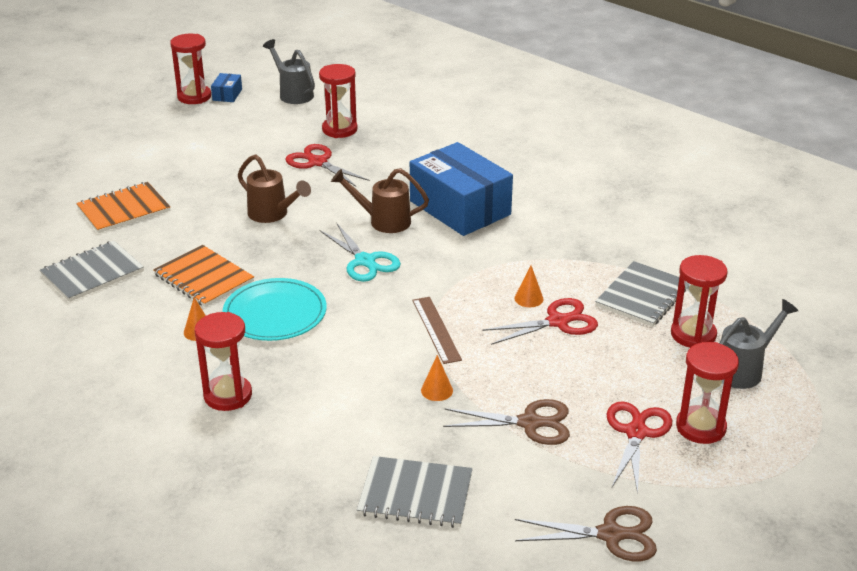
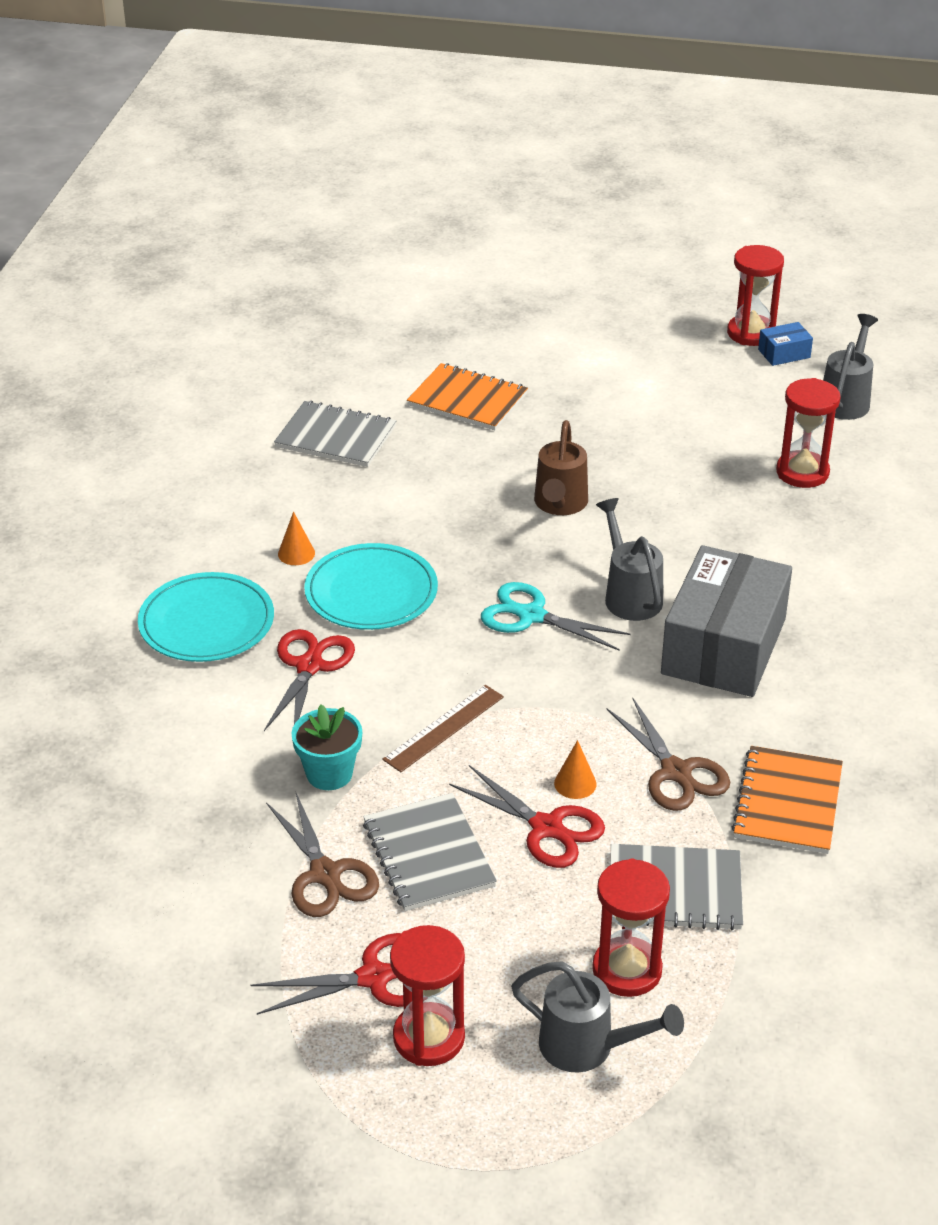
camera: 60 degrees right, 5 degrees up
(204, 278) = (392, 513): orange notebook -> orange notebook (788, 802)
(228, 395) = (206, 622): red hourglass -> turquoise plate
(317, 162) = (706, 488): red scissors -> red scissors (309, 666)
(365, 261) = (531, 616): turquoise scissors -> turquoise scissors turned 90 degrees clockwise
(383, 221) = (630, 595): brown watering can -> grey watering can
(415, 494) = (142, 826): grey notebook -> grey notebook (428, 854)
(437, 390) = (329, 773): orange cone -> turquoise flower pot
(460, 208) = (723, 646): blue box -> grey box
(611, 534) = (173, 1014): brown scissors -> brown scissors (676, 772)

